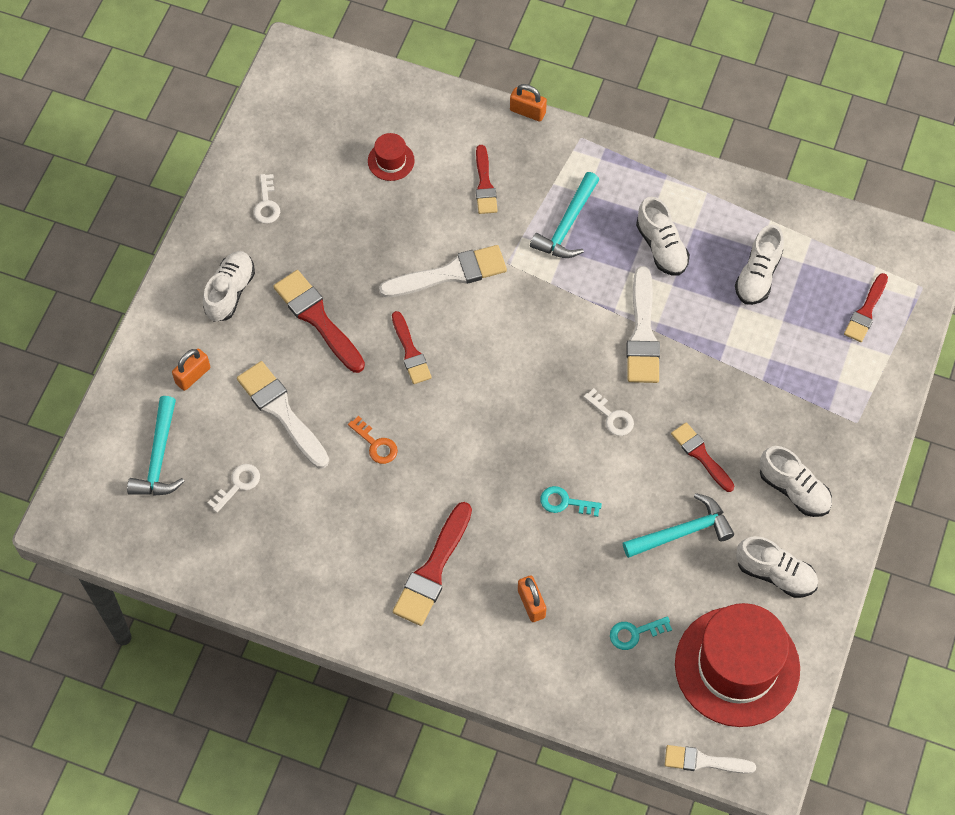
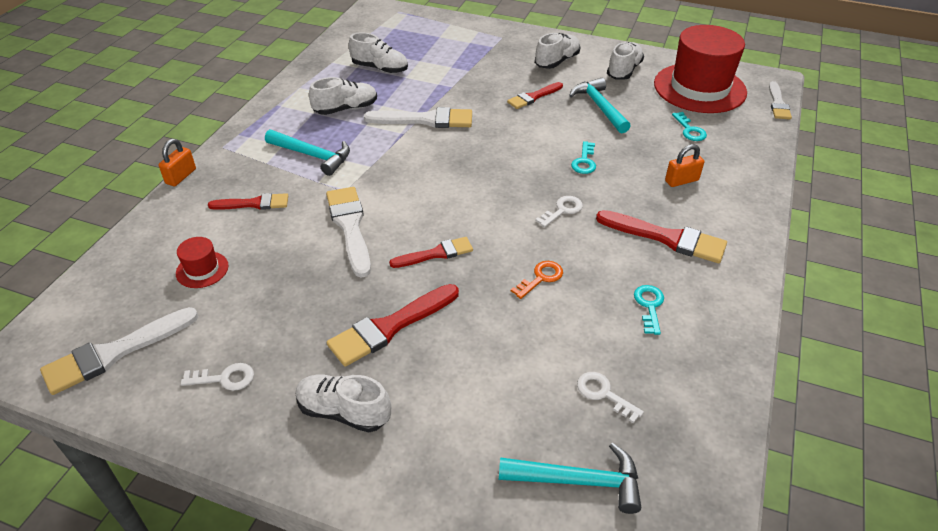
camera: 90 degrees left, 20 degrees down
(193, 375) = (460, 447): orange padlock -> none
(281, 411) = (507, 356): white brush -> white brush (115, 352)
(337, 537) = (649, 306): none -> turquoise key
(612, 416) = (502, 136): white key -> white key (562, 210)
(866, 311) = (415, 30): red brush -> none

